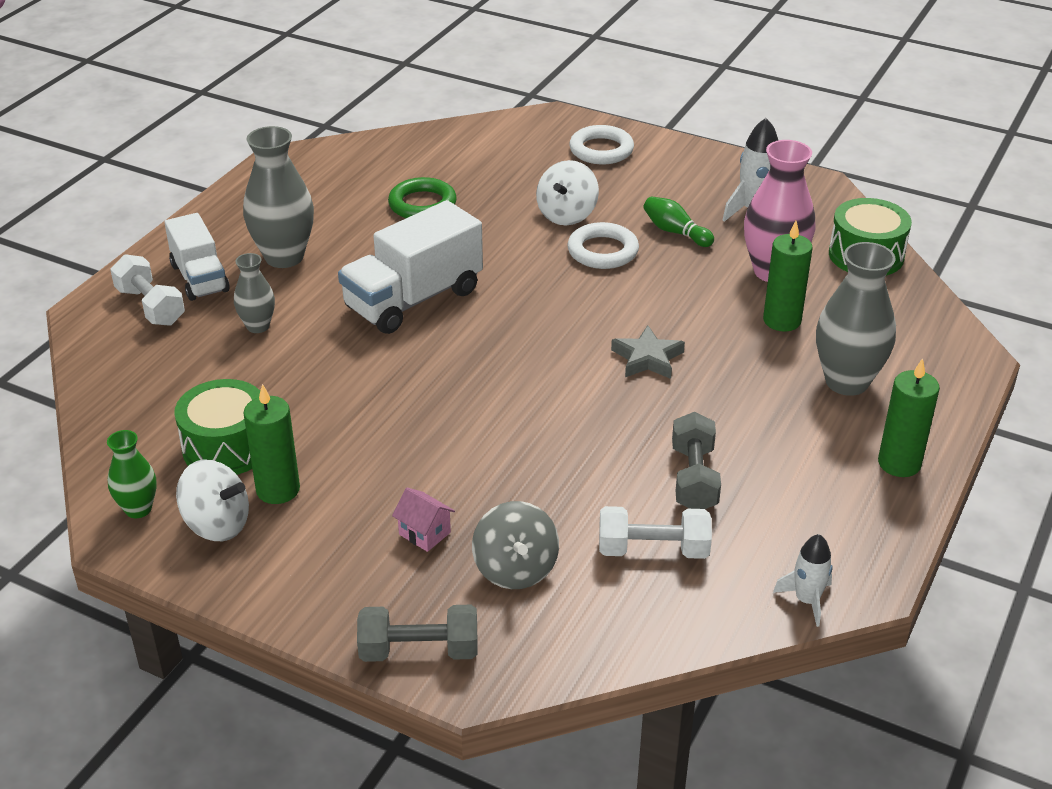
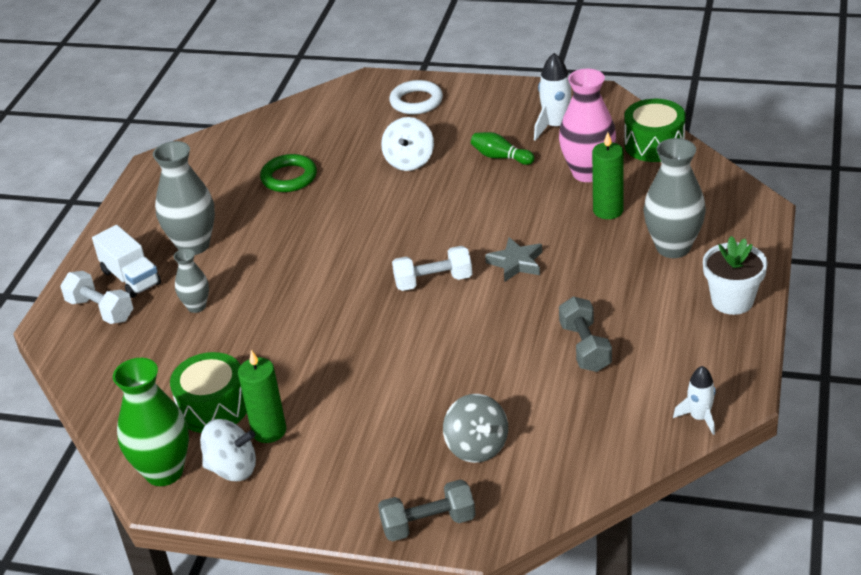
camera: 10 degrees left, 0 degrees up
(138, 509) = (164, 472): green vase -> green vase, size x1.81
(413, 299) = (314, 257): white truck -> none
(424, 533) = (397, 437): pink house -> none
(602, 251) = (449, 185): white ring -> none
(653, 550) = (574, 408): white dumbbell -> white dumbbell (433, 281)
(899, 463) = (732, 301): green candle -> white flower pot

